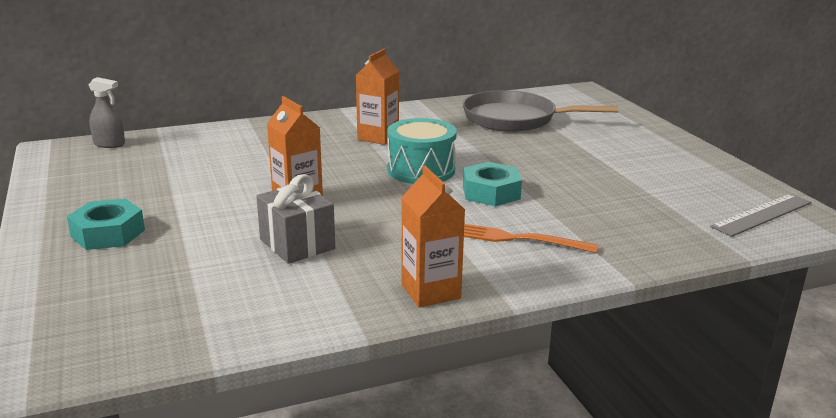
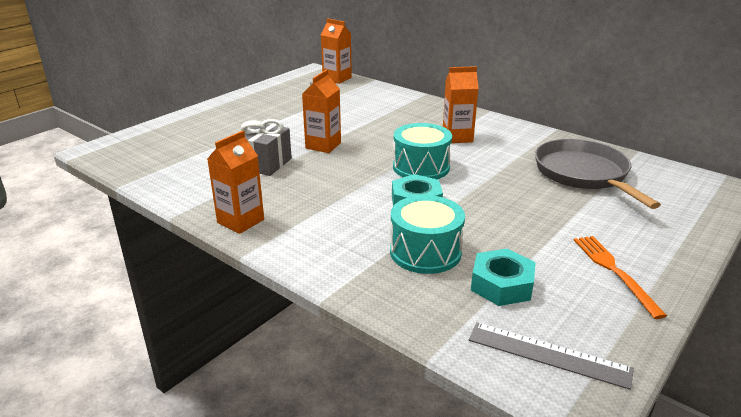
camera: 60 degrees right, 5 degrees up
(108, 233) = (232, 117): turquoise nut -> turquoise nut (501, 285)
(109, 144) = (337, 79): grey spray bottle -> orange carton
(517, 239) = (347, 232): orange fork -> orange fork (614, 271)
(586, 214) = (425, 252): none -> turquoise drum

